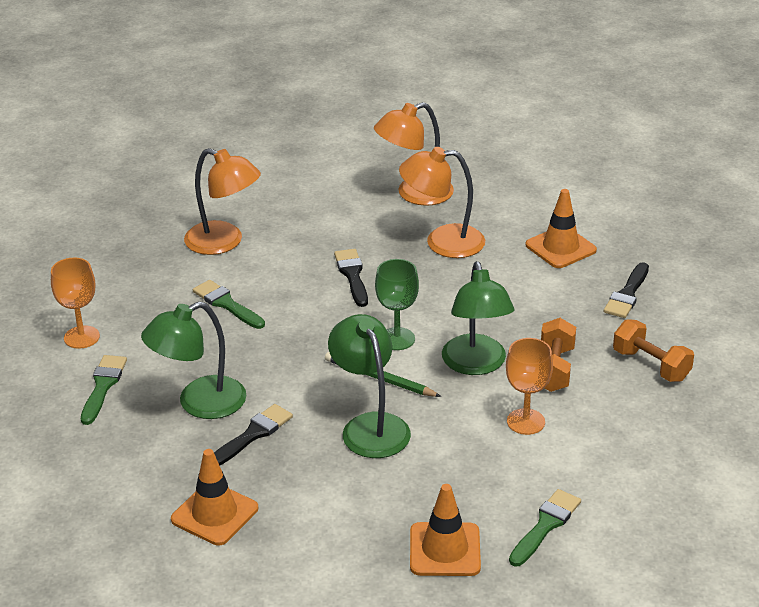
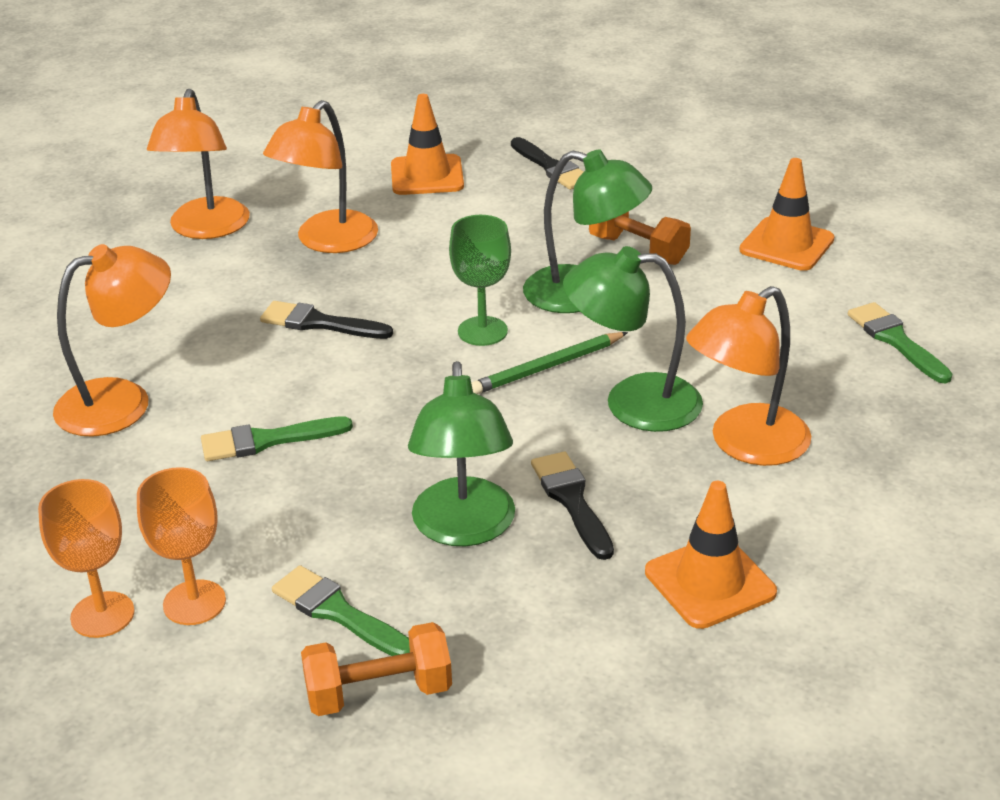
camera: 60 degrees left, 0 degrees up
(361, 488) = (745, 445): none -> orange lamp
(445, 550) = (895, 419): orange traffic cone -> orange traffic cone (786, 245)
(525, 422) = (713, 296): orange goblet -> orange goblet (102, 615)
(651, 365) = (683, 195): orange dumbbell -> orange dumbbell (379, 693)

